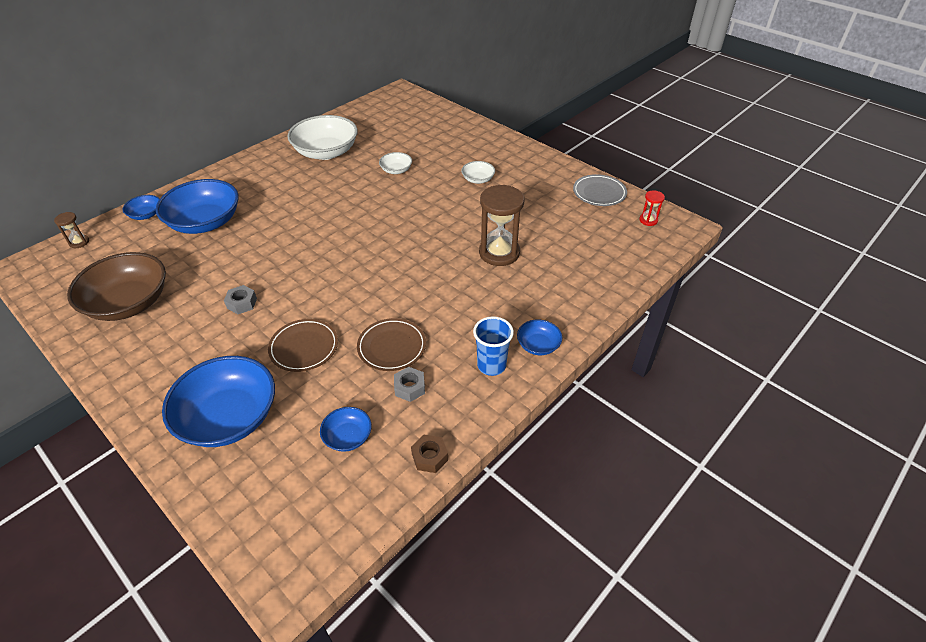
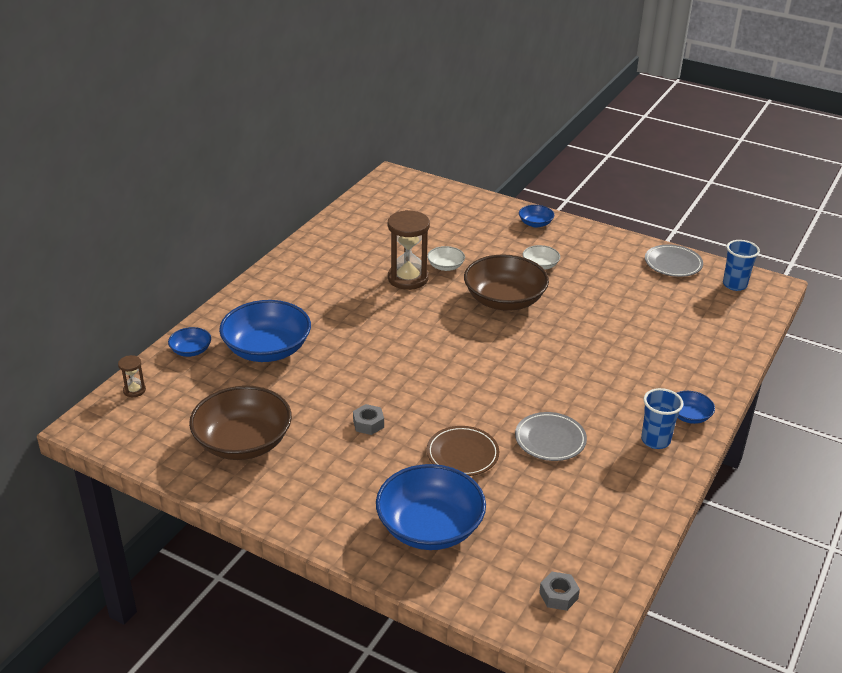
camera: 15 degrees left, 10 degrees down
(326, 152) = (353, 256): white bowl -> none
(348, 437) = (557, 523): blue bowl -> blue bowl (535, 223)
(392, 347) = (550, 440): brown plate -> grey plate
(410, 388) = (589, 472): grey nut -> grey nut (558, 595)
(428, 206) = (504, 300): none -> brown bowl
(429, 457) = (643, 525): brown nut -> none
(499, 253) = (604, 336): brown hourglass -> brown hourglass (408, 278)
(648, 220) = (734, 285): red hourglass -> blue cup

